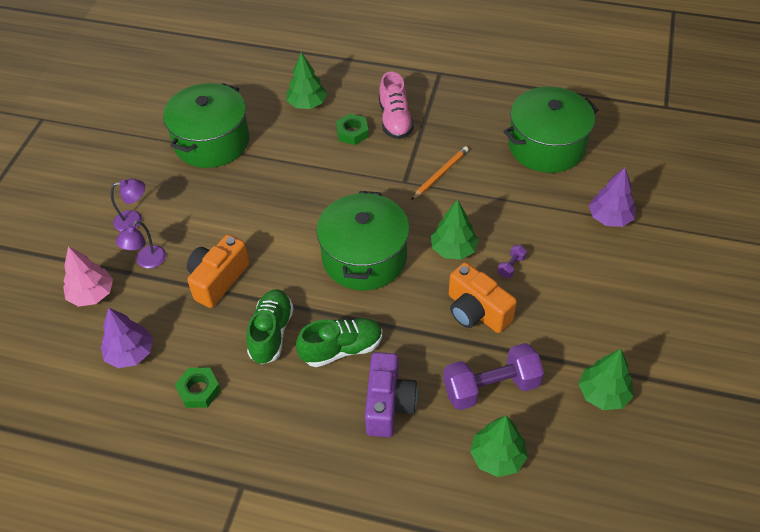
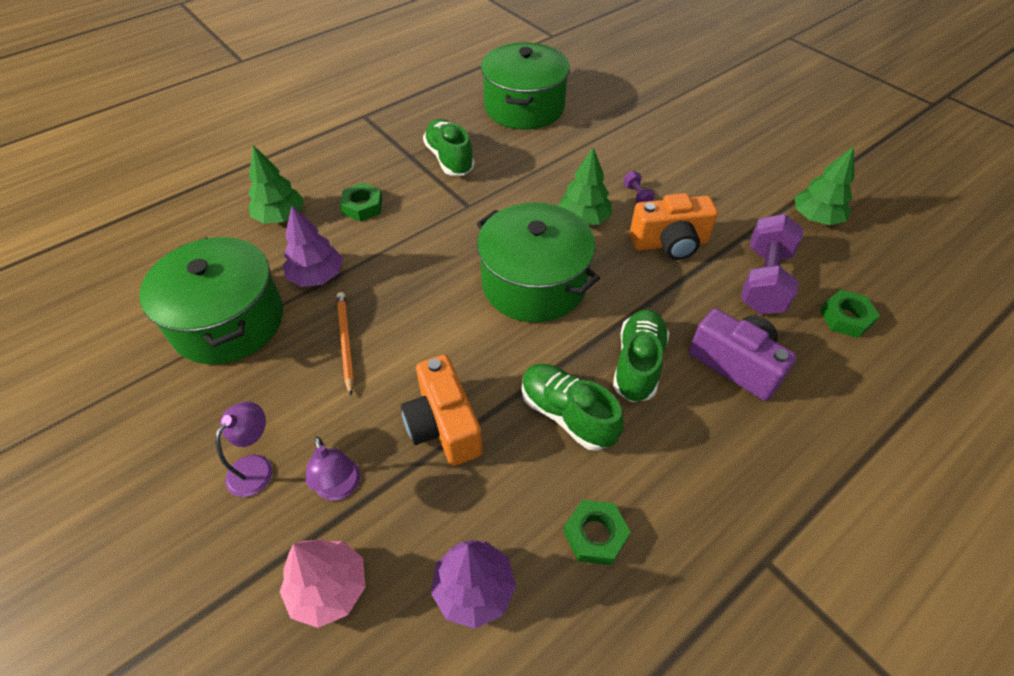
camera: 55 degrees left, 0 degrees up
(395, 120) = (384, 171): pink shoe -> none
(440, 174) = (485, 179): orange pencil -> orange pencil (345, 342)
(442, 143) = (449, 159): none -> green shoe
(497, 457) = (846, 318): green tree -> green nut
(609, 218) = (636, 118): purple tree -> purple tree (317, 276)

